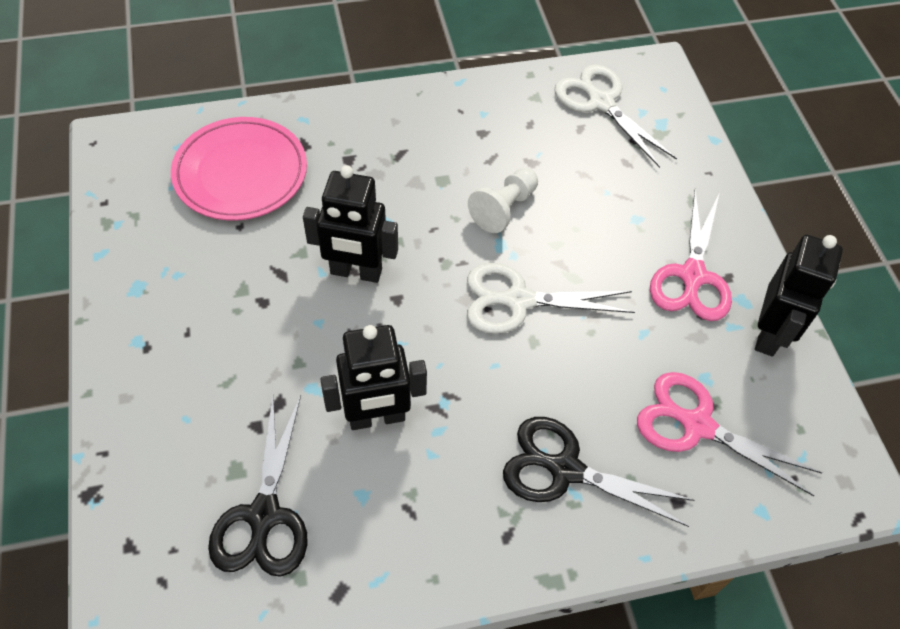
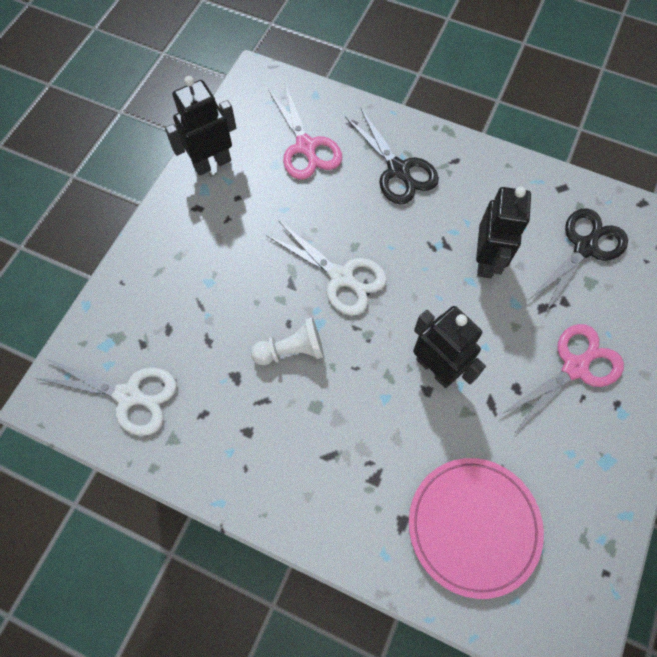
camera: 140 degrees left, 10 degrees up
(377, 418) = (486, 261): black robot -> black robot turned 75 degrees clockwise
(601, 103) = (129, 396): white scissors -> white scissors turned 75 degrees counterclockwise
(692, 276) = (216, 222): pink scissors -> pink scissors (574, 367)

